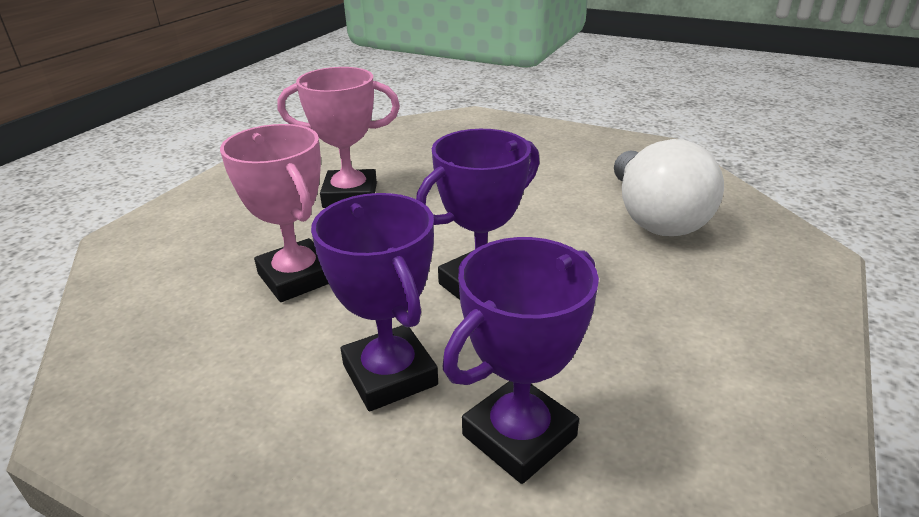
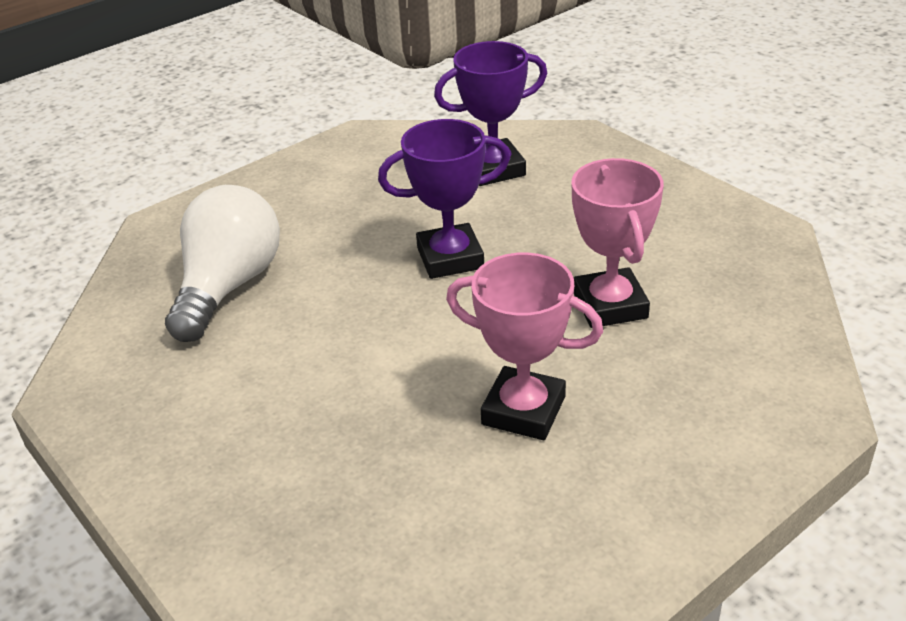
camera: 155 degrees left, 5 degrees up
(389, 375) = (555, 213): purple trophy -> none

